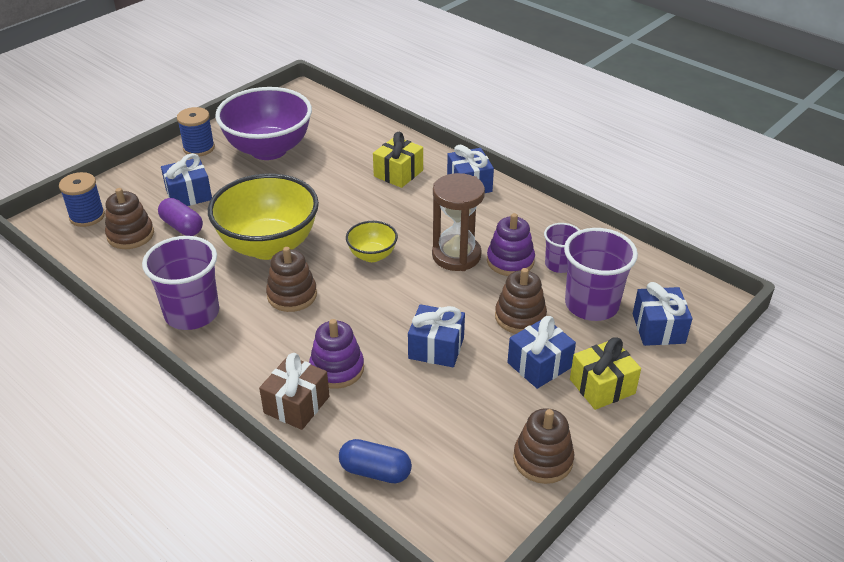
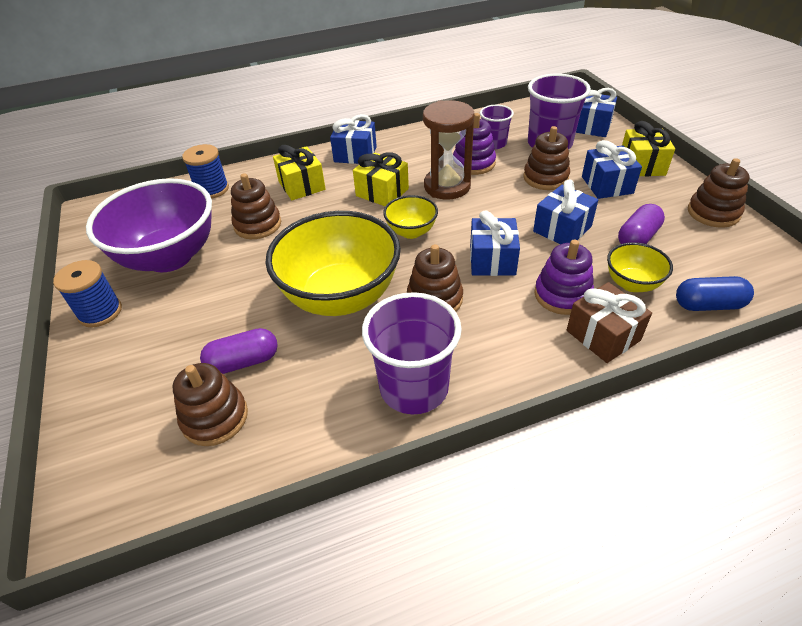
camera: 60 degrees left, 5 degrees up
(87, 216) = (127, 461): blue spool -> blue spool (212, 189)
(189, 195) = (185, 342): blue gift -> blue gift (492, 260)
(330, 173) = (257, 225): none -> brown stacking toy
(375, 471) = (708, 305): blue capsule -> blue capsule turned 45 degrees clockwise
(378, 412) = (632, 284): none -> yellow bowl
(419, 220) = (382, 192): none -> yellow gift
(455, 404) = (637, 238): none -> purple capsule

